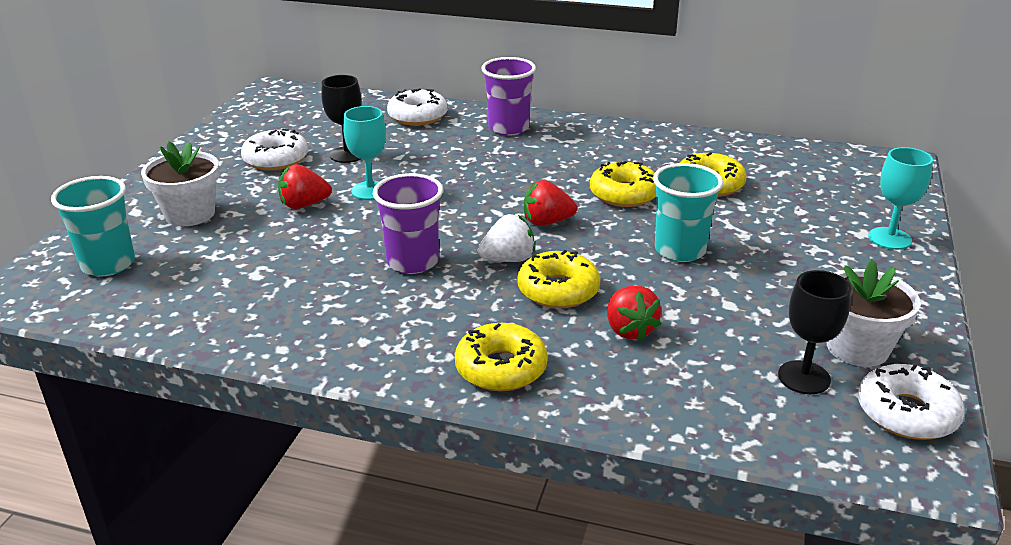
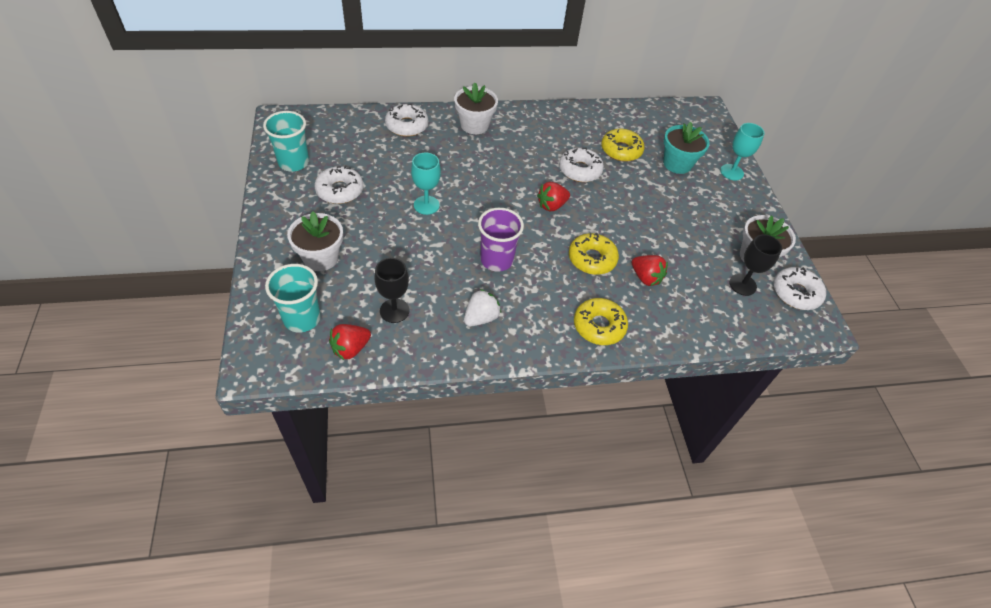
camera: 30 degrees left, 20 degrees up
(304, 205) = (392, 229): red strawberry -> red strawberry (350, 349)
(347, 155) = (386, 174): black goblet -> black goblet (394, 311)
(508, 128) = (474, 125): purple cup -> white flower pot
(508, 259) = (549, 242): white strawberry -> white strawberry (481, 318)
(624, 194) = (580, 170): yellow donut -> white donut
(680, 250) = (636, 209): turquoise cup -> turquoise cup (293, 163)
(795, 213) = (677, 164): none -> turquoise flower pot

